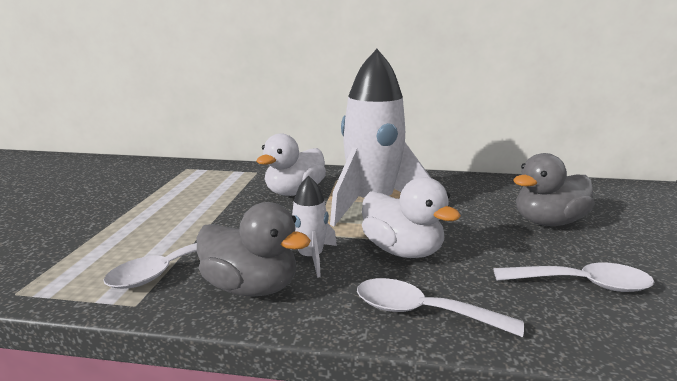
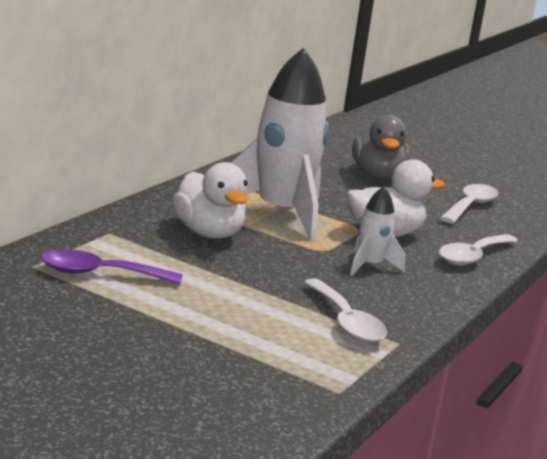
camera: 70 degrees left, 0 degrees up
(189, 182) = (99, 274): none -> purple spoon
(251, 287) = (402, 297): grey duck -> none

